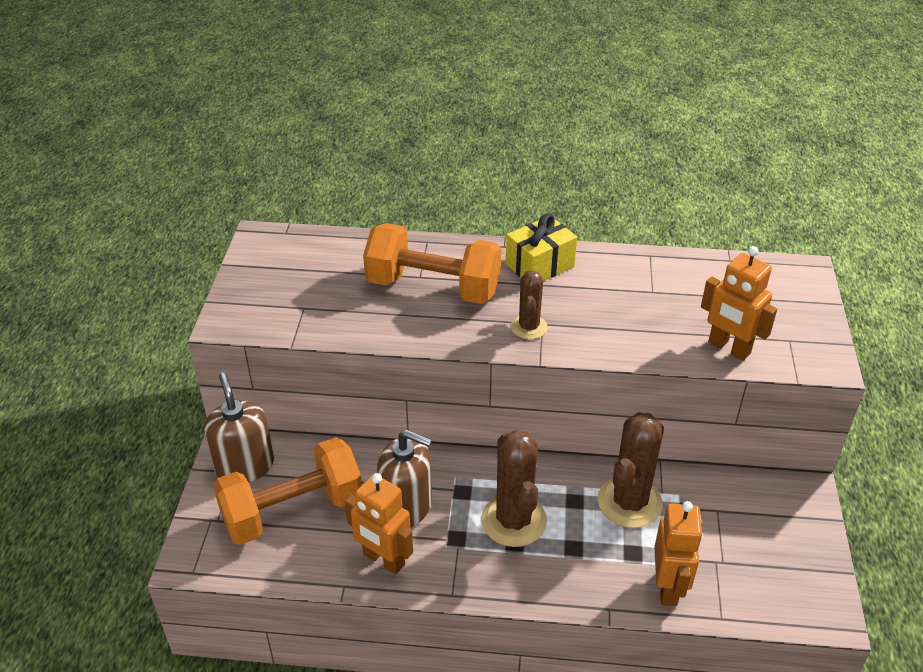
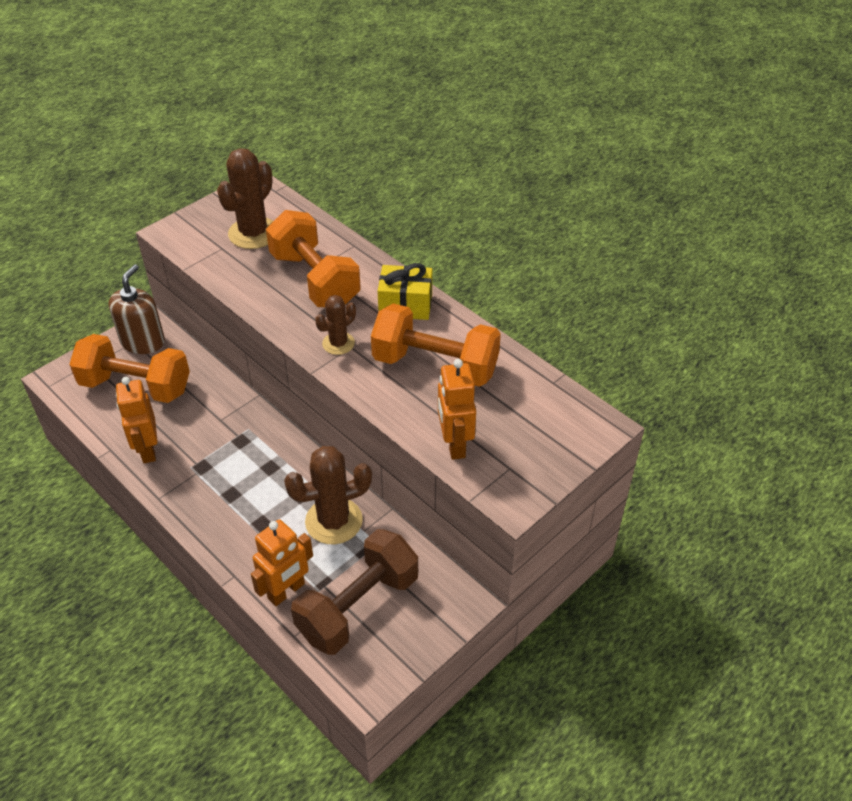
camera: 40 degrees right, 5 degrees up
(406, 506) = (199, 427): brown soap dispenser -> none
(513, 520) = (248, 480): brown cactus -> brown cactus (253, 233)
(630, 298) = (435, 365): none -> orange dumbbell
(737, 555) = (358, 606): none -> brown dumbbell

